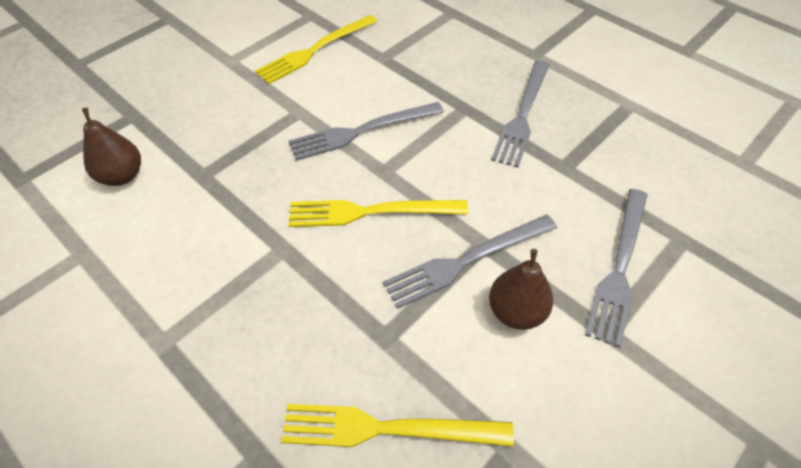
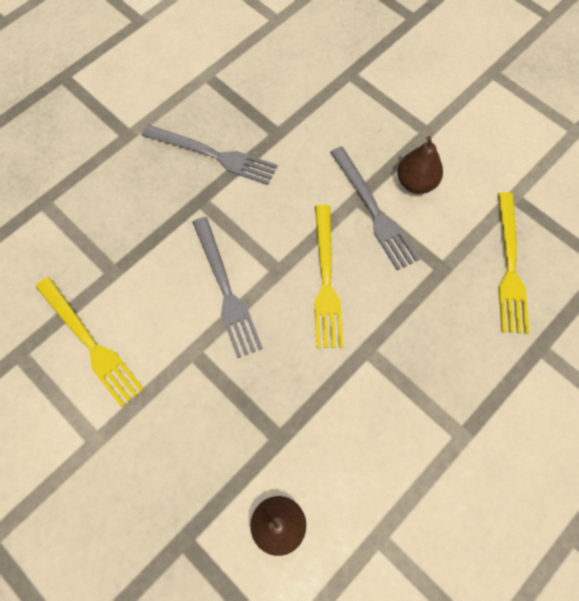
camera: 90 degrees left, 15 degrees up
(619, 267) = (375, 115): grey fork -> none

